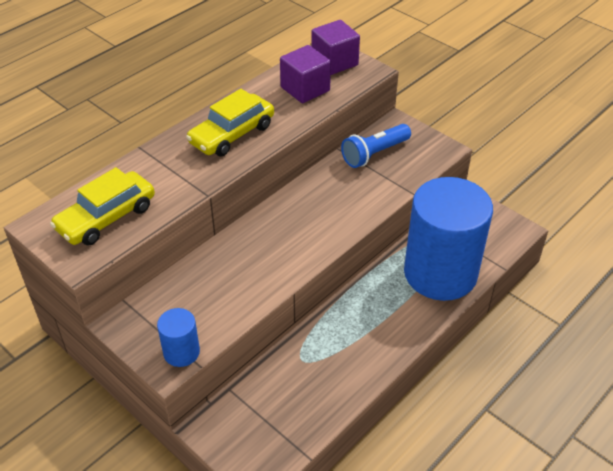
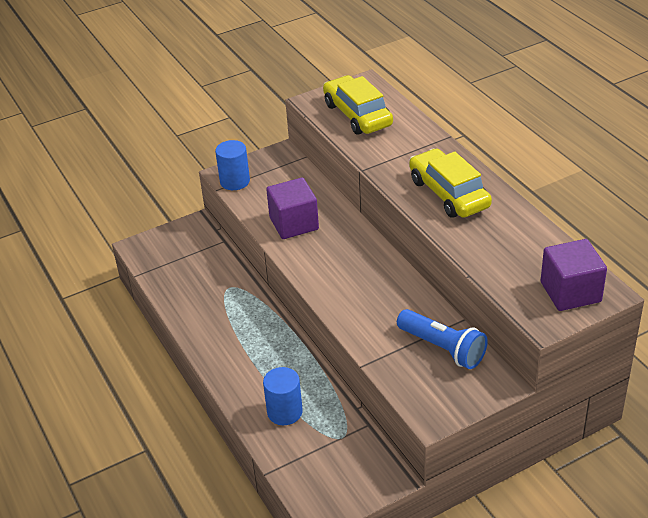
camera: 110 degrees right, 5 degrees down
(305, 89) = (517, 257): purple cube -> purple cube (294, 223)
(374, 154) = (442, 348): blue flashlight -> blue flashlight turned 150 degrees clockwise
(440, 273) = (284, 412): blue cylinder -> blue cylinder, size x0.42

